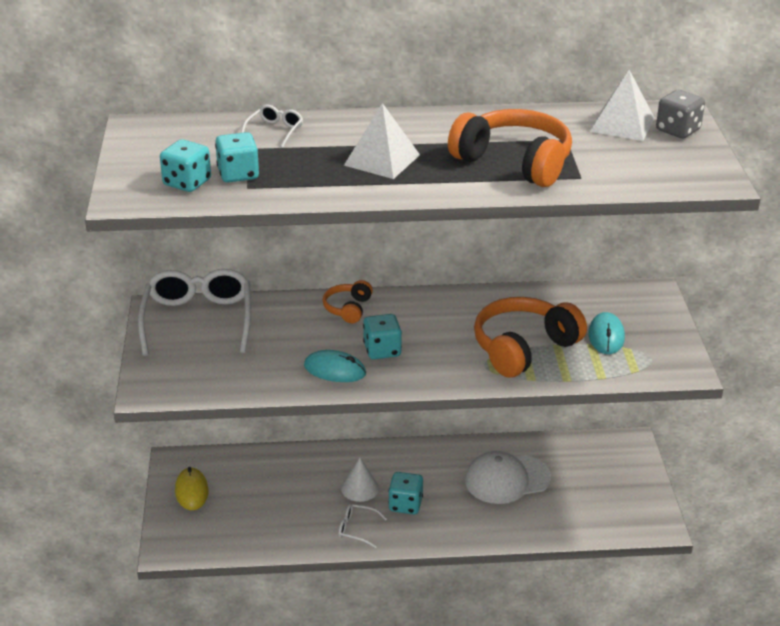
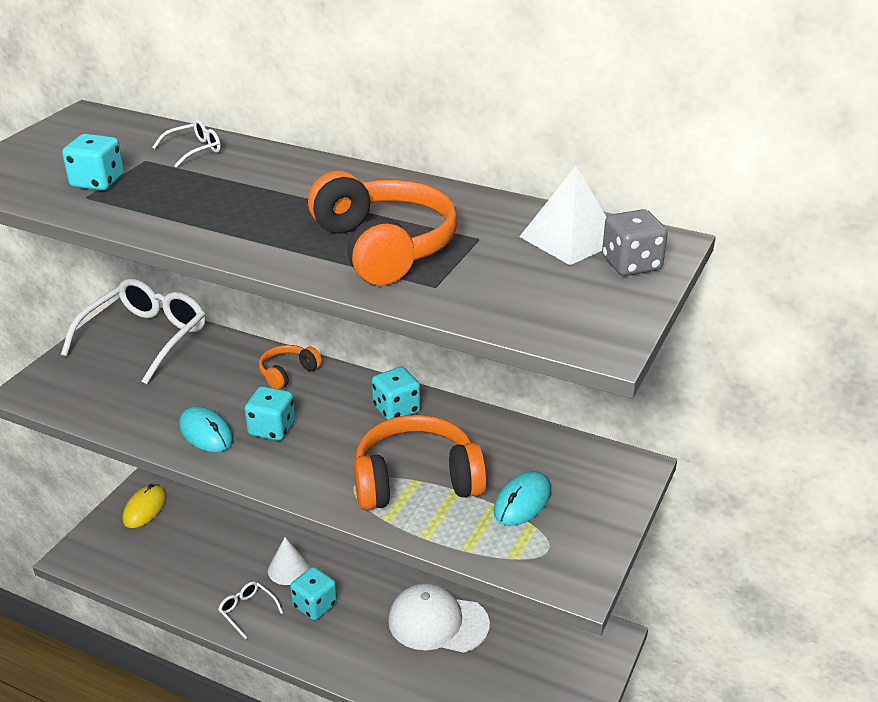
camera: 30 degrees right, 0 degrees up
(187, 182) = (42, 177): turquoise dice -> turquoise dice (396, 409)
(382, 160) = (251, 205): white pyramid -> none

